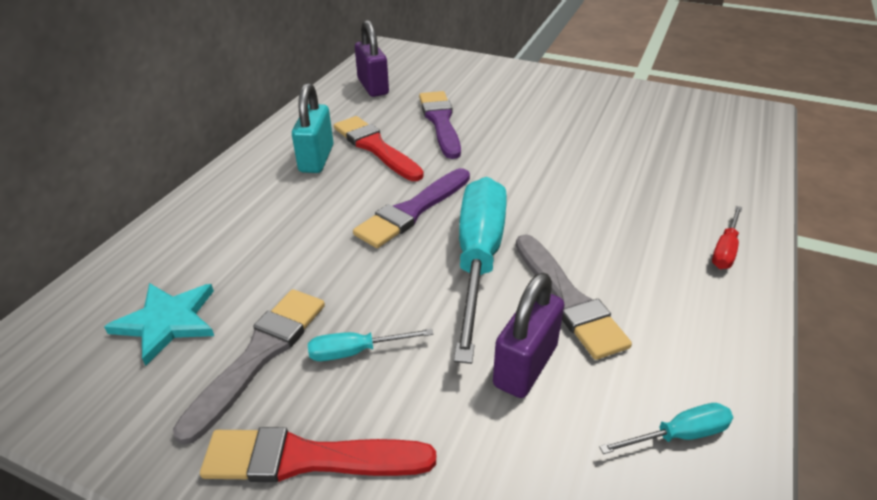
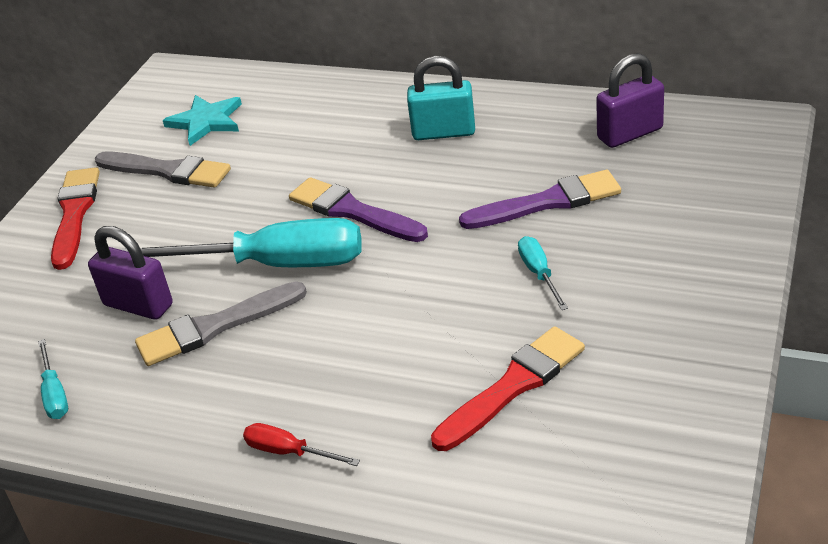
camera: 90 degrees right, 0 degrees up
(356, 351) = (165, 214): turquoise screwdriver -> turquoise screwdriver (539, 273)
(375, 147) = (474, 165): red brush -> red brush (513, 386)

